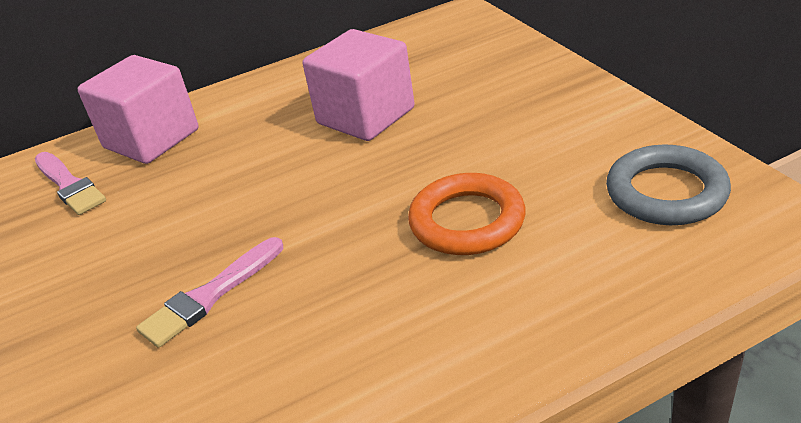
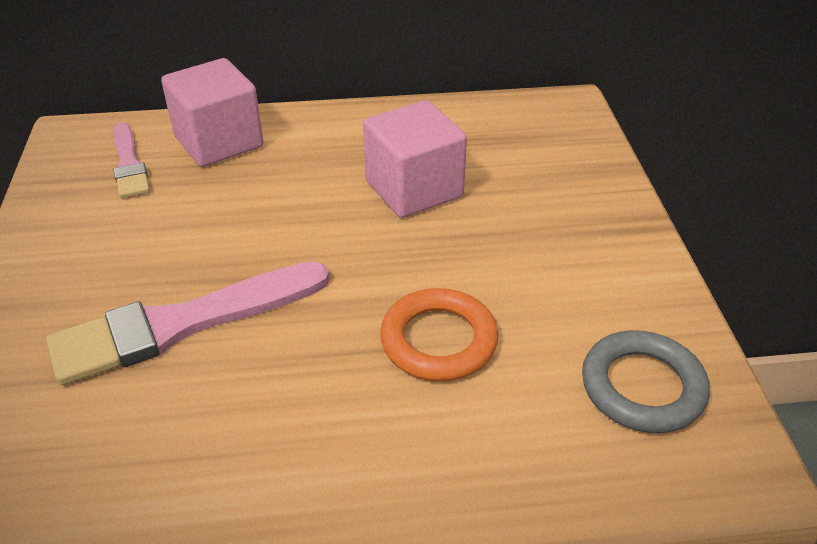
camera: 15 degrees right, 5 degrees up
(210, 296) = (182, 324): pink brush -> pink brush, size x1.76

